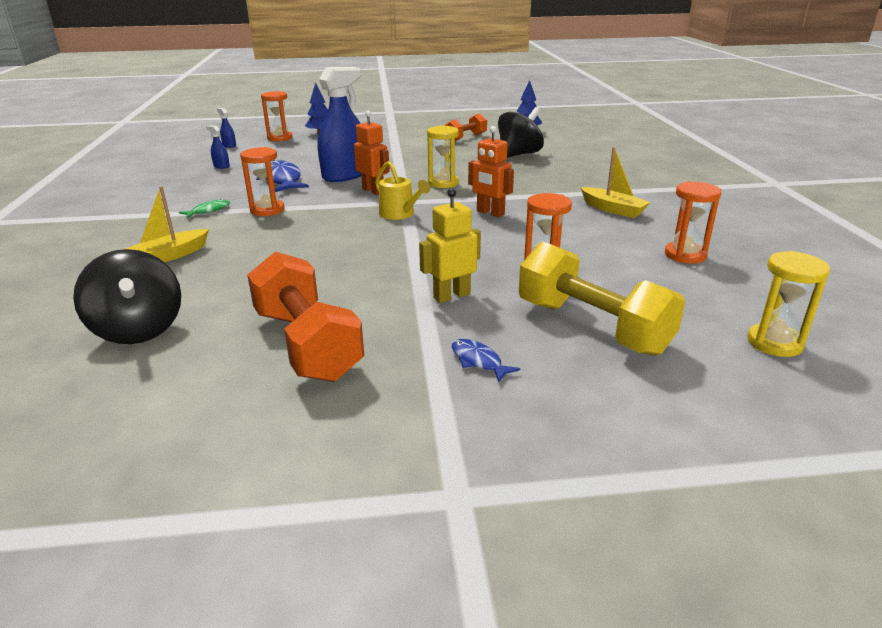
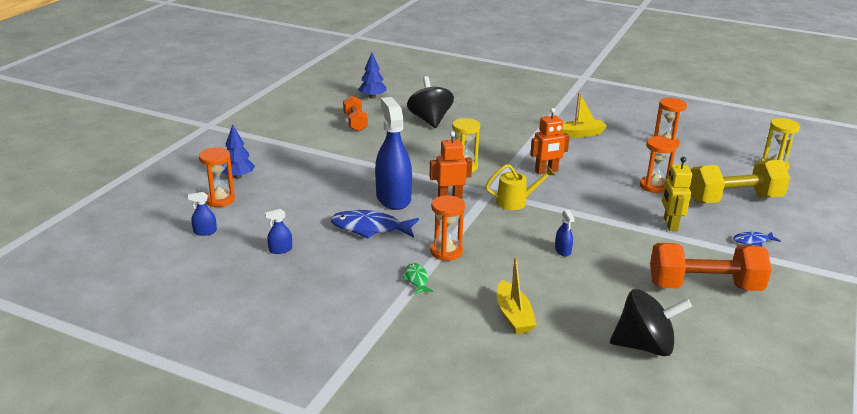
camera: 60 degrees left, 0 degrees up
(318, 252) = (563, 250): none -> blue spray bottle

